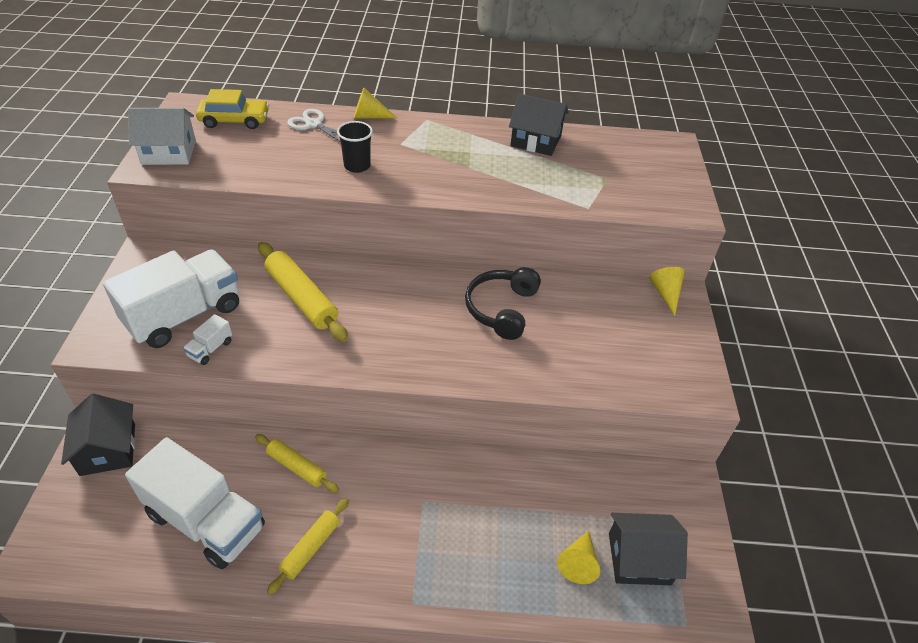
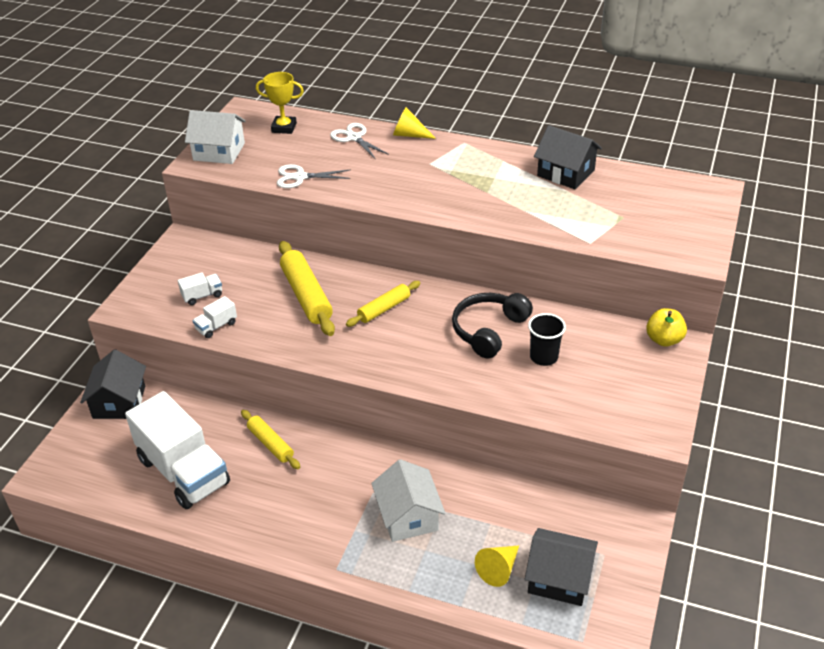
camera: 20 degrees right, 5 degrees down
(184, 315) = (202, 296): white truck -> white truck, size x0.40
(234, 120) = (284, 128): yellow car -> yellow trophy
(269, 171) = (300, 177): none -> white scissors
(311, 548) = (263, 509): yellow rolling pin -> yellow rolling pin (384, 309)
(357, 166) = (381, 180): black cup -> black cup (543, 357)
(468, 522) = (408, 516): none -> white house
(665, 293) = (664, 340): yellow cone -> yellow apple

